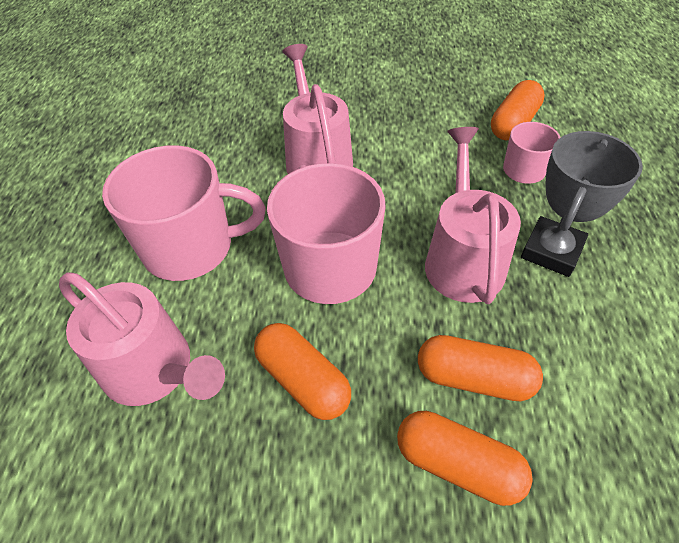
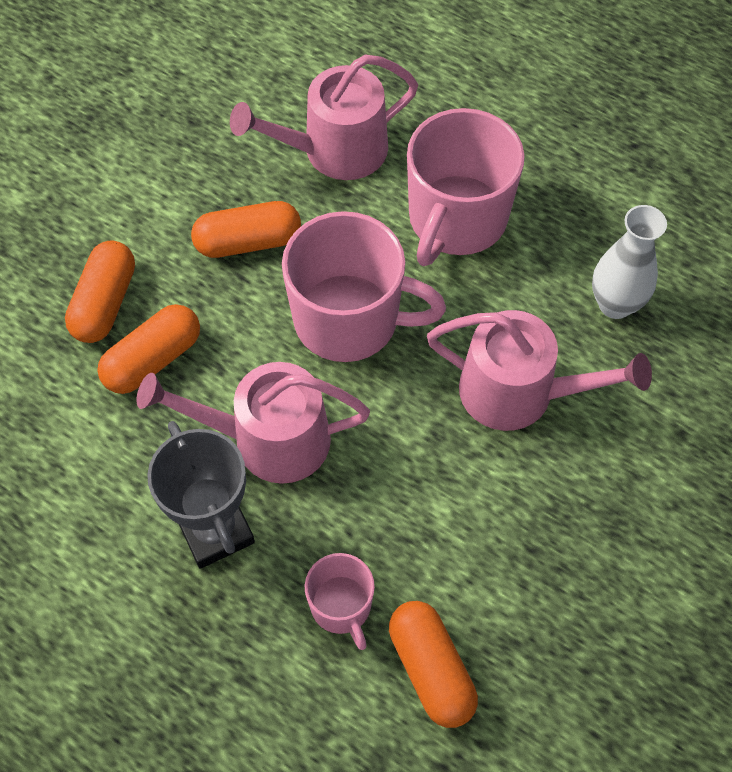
camera: 120 degrees right, 10 degrees up
(217, 144) = (615, 304): none -> white vase
(457, 464) = (105, 303): orange capsule -> orange capsule turned 45 degrees counterclockwise
(463, 259) = (269, 439): pink watering can -> pink watering can turned 150 degrees clockwise

